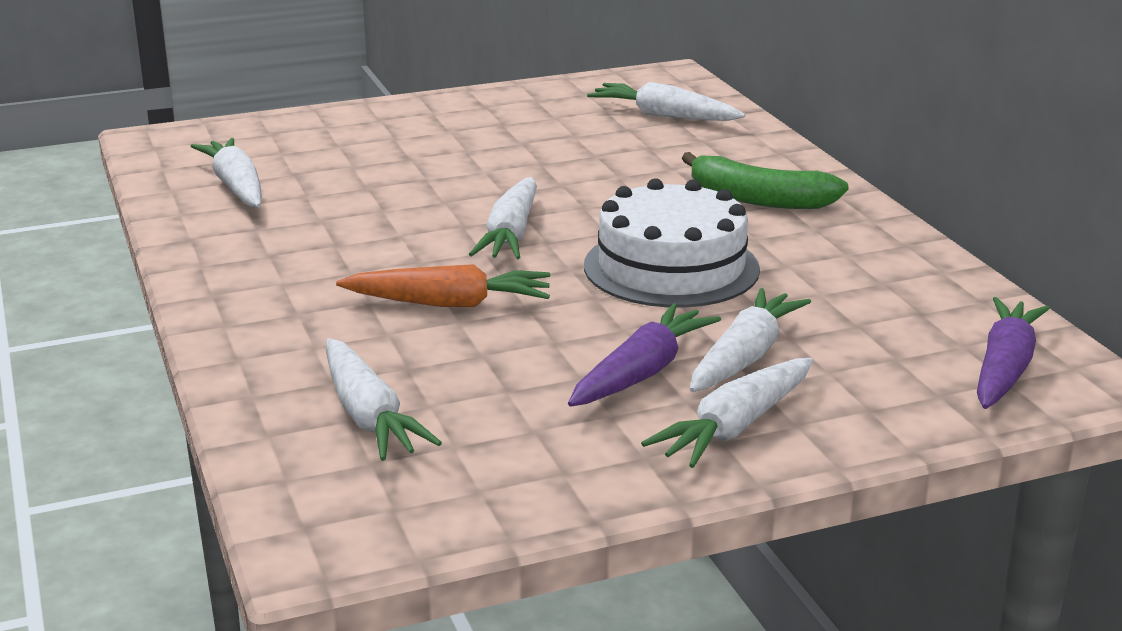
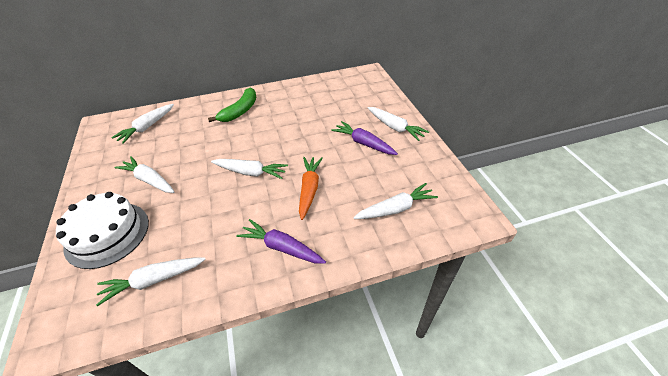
camera: 85 degrees left, 20 degrees up
(671, 267) = (290, 133): white cake -> white cake (107, 234)
(745, 357) = (354, 123): white carrot -> white carrot (149, 180)
(1004, 368) = (361, 82): purple carrot -> purple carrot (282, 247)

